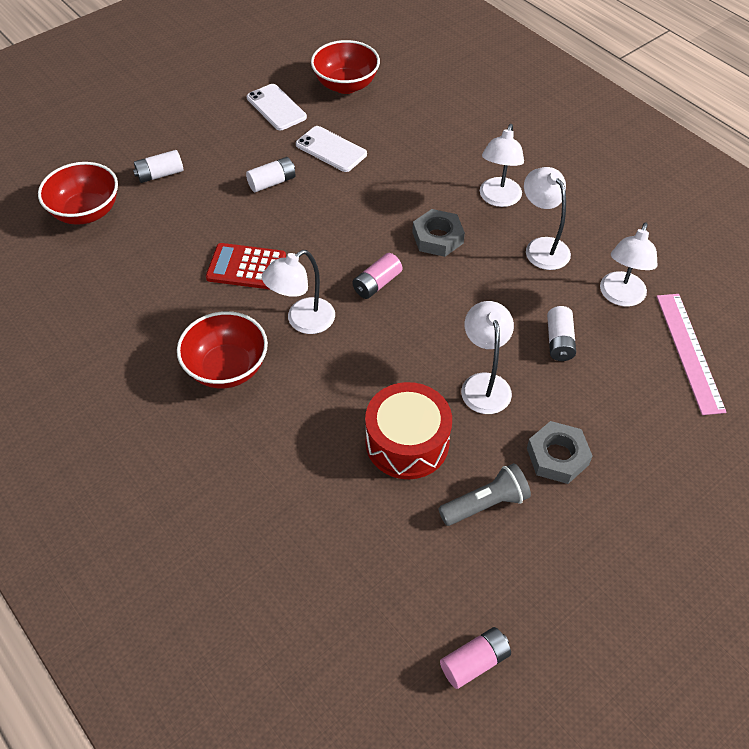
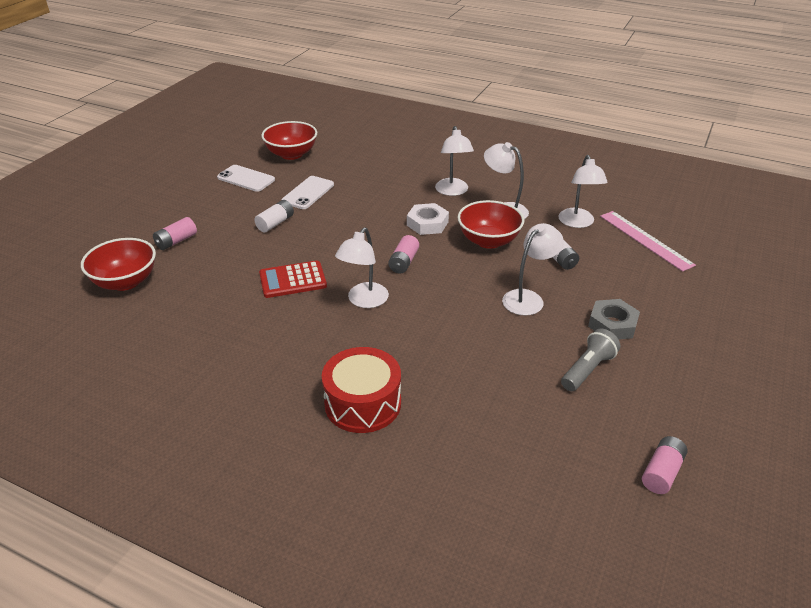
camera: 25 degrees left, 15 degrees down
(160, 174) = (176, 241): white battery -> pink battery
(227, 368) = (324, 349): red bowl -> red bowl (488, 241)
(331, 149) = (308, 193): white phone -> white phone turned 75 degrees counterclockwise
(407, 442) = (502, 351): red drum -> red drum (363, 403)
(437, 237) = (427, 223): grey nut -> white nut
(484, 384) = (528, 298): white lamp -> white lamp turned 75 degrees clockwise

